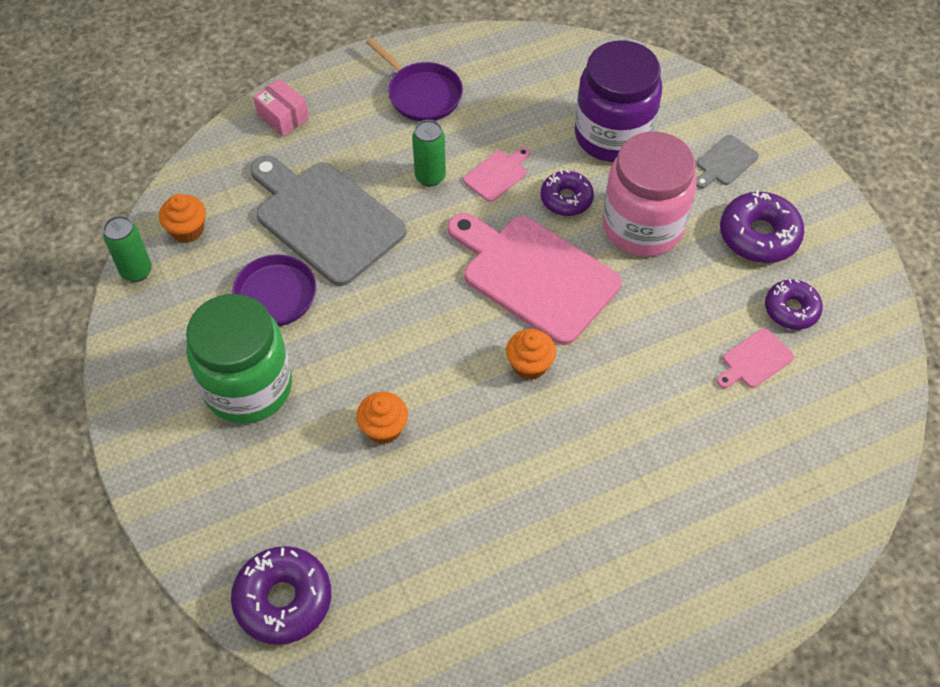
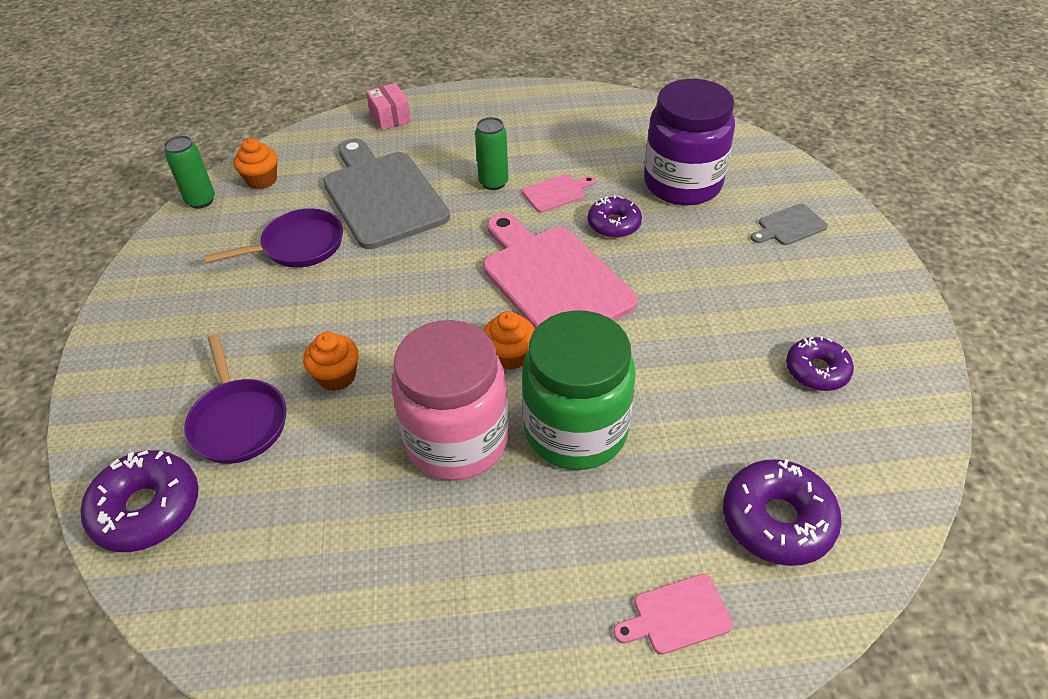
camera: 20 degrees right, 10 degrees down
(248, 387) = (235, 310): green jar -> green jar (575, 430)
(421, 94) = (518, 122): purple pan -> purple pan (238, 421)
(642, 226) = (681, 262): pink jar -> pink jar (457, 440)
(755, 360) = (757, 410): pink cutting board -> pink cutting board (677, 615)
(759, 235) = (803, 295): purple donut -> purple donut (777, 520)

